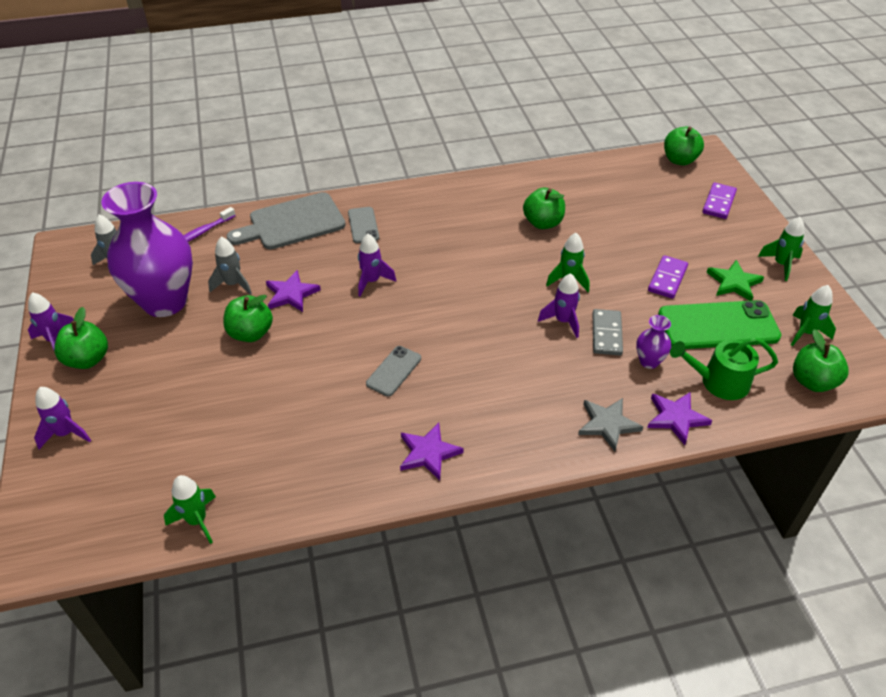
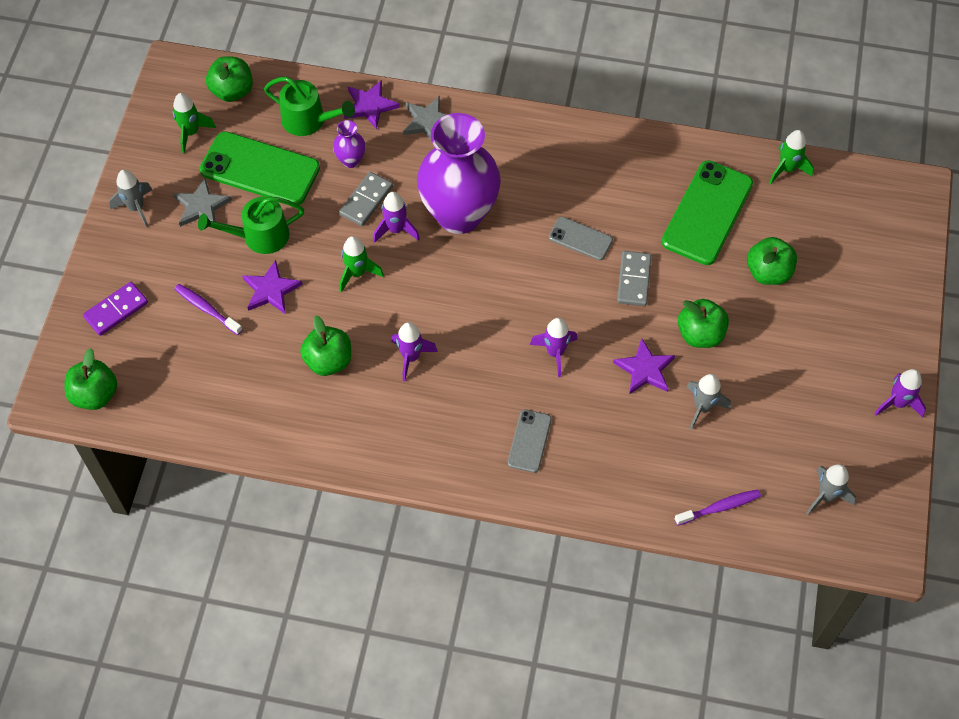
camera: 155 degrees left, 15 degrees up
(66, 433) = (889, 288): purple rocket -> purple rocket (411, 357)
(87, 359) = (866, 365): green apple -> green apple (768, 272)
(165, 302) = (780, 412): purple vase -> purple vase (459, 215)
(276, 439) = (707, 213): none -> green phone
(292, 222) = (609, 480): grey cutting board -> none
(328, 354) = (633, 280): none -> grey domino
(394, 371) = (580, 239): grey phone -> grey phone turned 60 degrees clockwise
(428, 453) = (586, 154): purple star -> purple star (271, 290)
(658, 223) = (206, 309): none -> purple toothbrush
(667, 279) = (260, 236): purple domino -> green watering can
(734, 283) = (201, 206): green star -> grey star
(781, 264) = (136, 208): green rocket -> grey rocket

